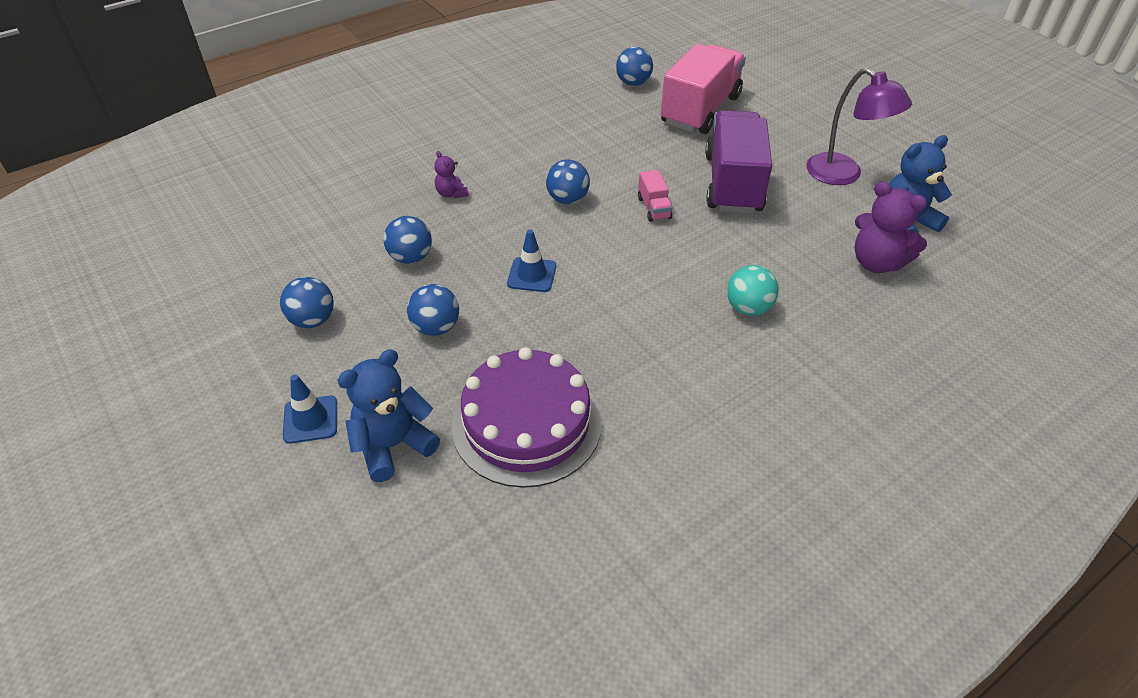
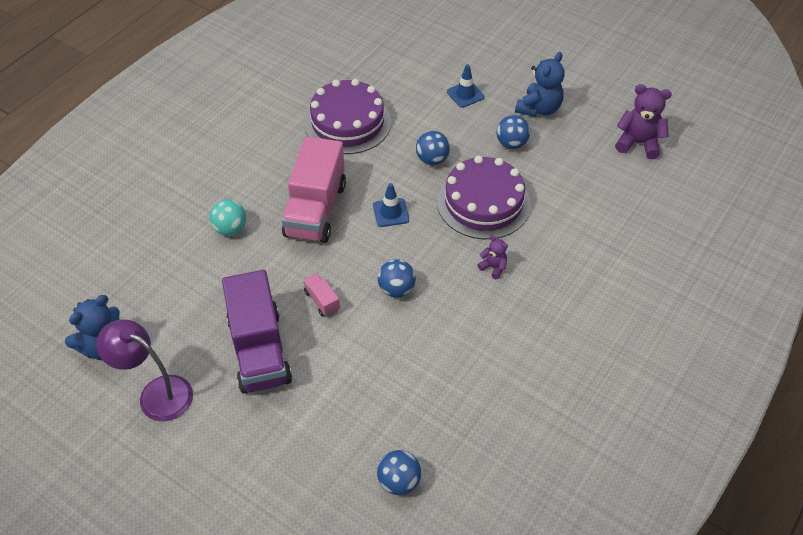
camera: 160 degrees right, 5 degrees up
(393, 445) = (412, 94): blue teddy bear -> blue teddy bear (539, 109)
(411, 257) = (483, 203): blue ball -> purple cake
(700, 110) = (311, 453): pink truck -> pink truck (315, 210)
(876, 262) = (134, 295): purple teddy bear -> purple teddy bear (638, 143)

